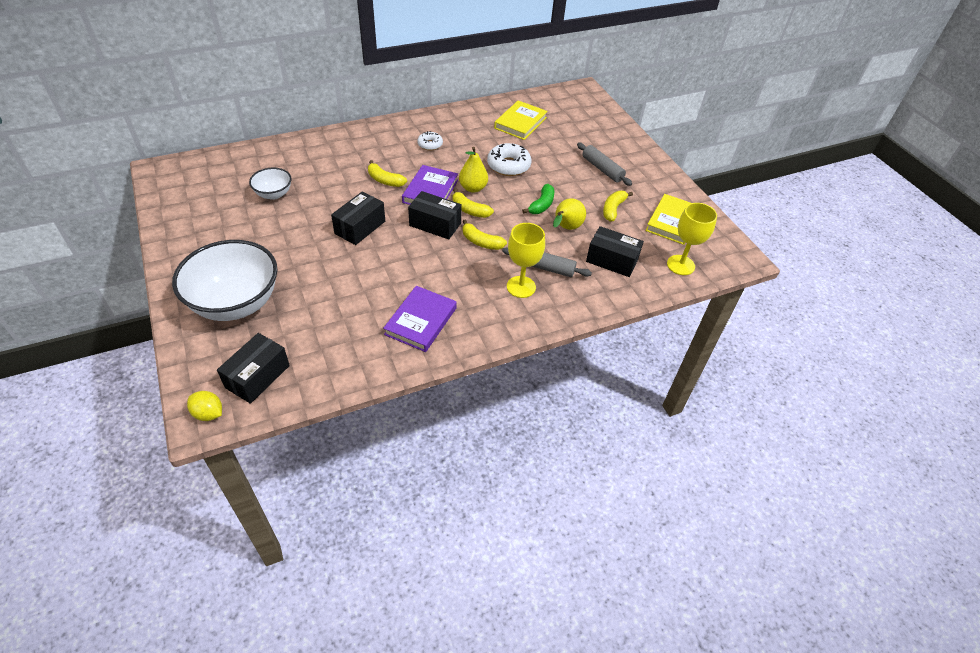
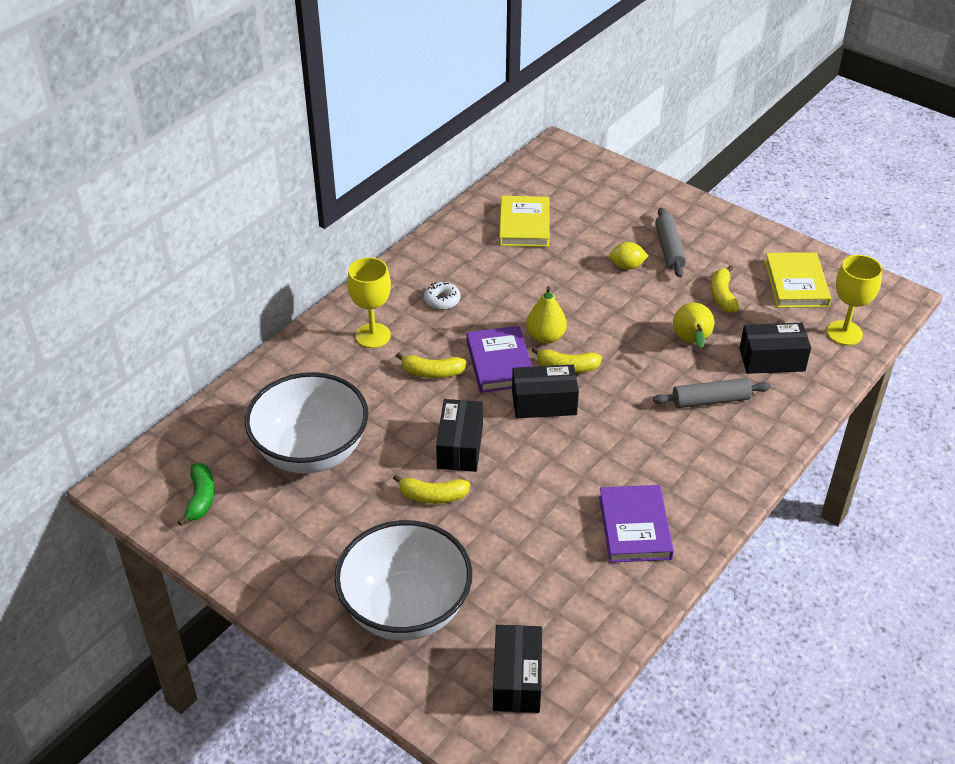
camera: 25 degrees left, 5 degrees down
(208, 414) = (504, 748): yellow lemon -> yellow lemon (627, 266)
(274, 194) = (311, 452): white bowl -> white bowl, size x2.04
(481, 242) = (615, 401): yellow banana -> yellow banana (432, 496)
(508, 165) = (560, 289): white donut -> none
(521, 287) = (705, 435): yellow goblet -> yellow goblet (373, 335)
(541, 205) = (641, 324): green banana -> green banana (201, 498)
(602, 169) = (669, 249): grey rolling pin -> grey rolling pin turned 60 degrees clockwise

